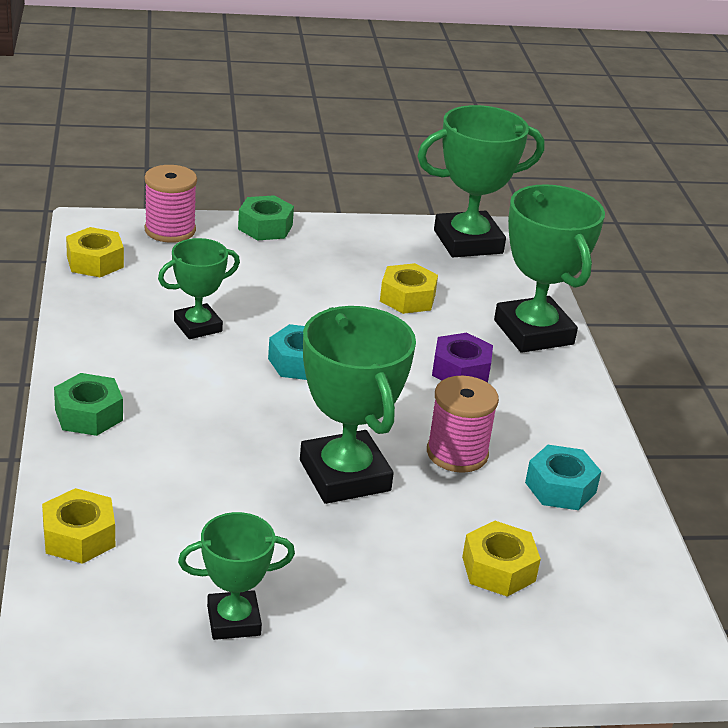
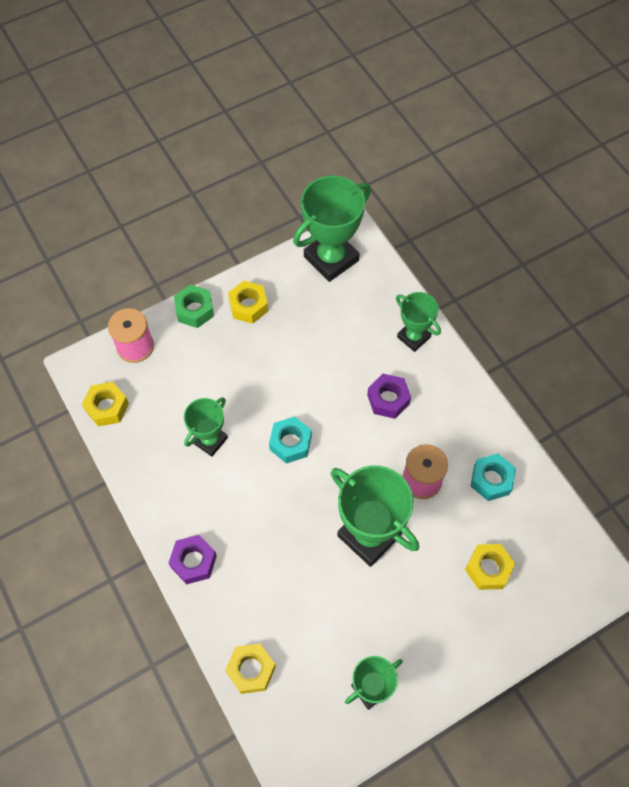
camera: 20 degrees left, 30 degrees up
(89, 414) = (194, 561): green nut -> purple nut
(407, 298) = (322, 341): yellow nut -> yellow nut (248, 306)
(533, 332) = (413, 337): green trophy -> green trophy, size x0.58

